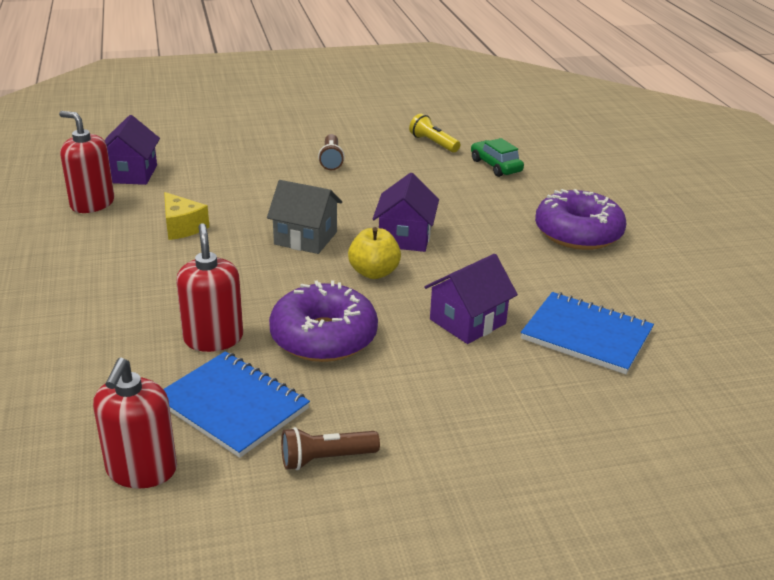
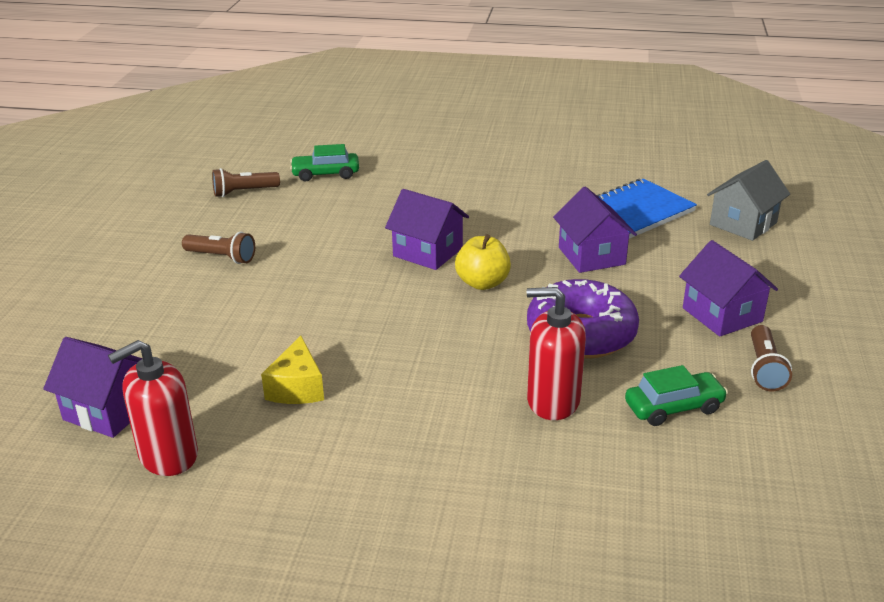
camera: 65 degrees left, 0 degrees up
(141, 470) = (758, 479): red soap dispenser -> none
(182, 227) = (297, 387): yellow cheese -> yellow cheese turned 105 degrees clockwise
(232, 406) = (673, 407): blue notebook -> green car
(305, 238) = (387, 308): grey house -> grey house (743, 224)
(412, 419) = (722, 315): none -> purple house
(433, 143) = (244, 192): yellow flashlight -> brown flashlight
(578, 233) = (480, 171): purple donut -> none

